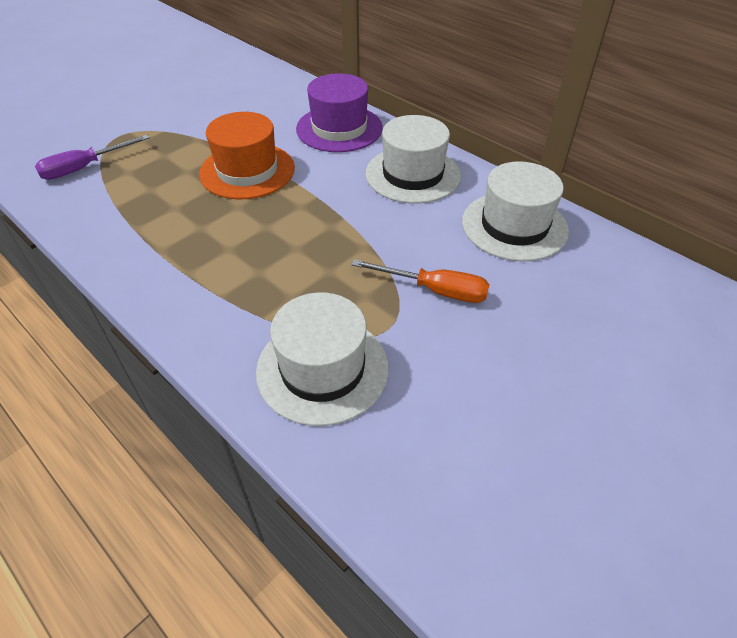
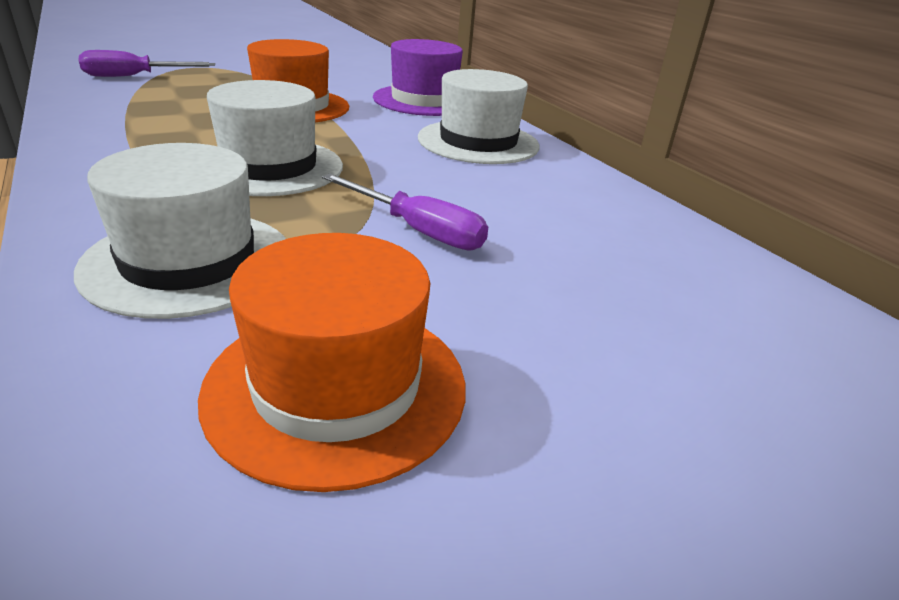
camera: 15 degrees right, 15 degrees down
(435, 290) = (417, 230): orange screwdriver -> purple screwdriver
(476, 432) = (337, 386): none -> orange hat
(514, 226) = (577, 202): white hat -> white hat (269, 167)

